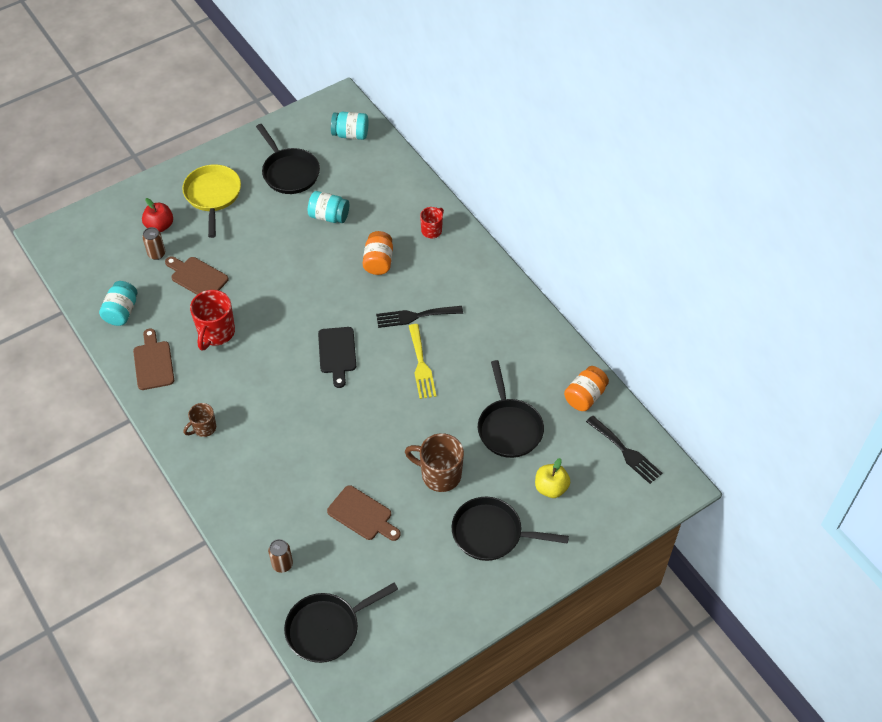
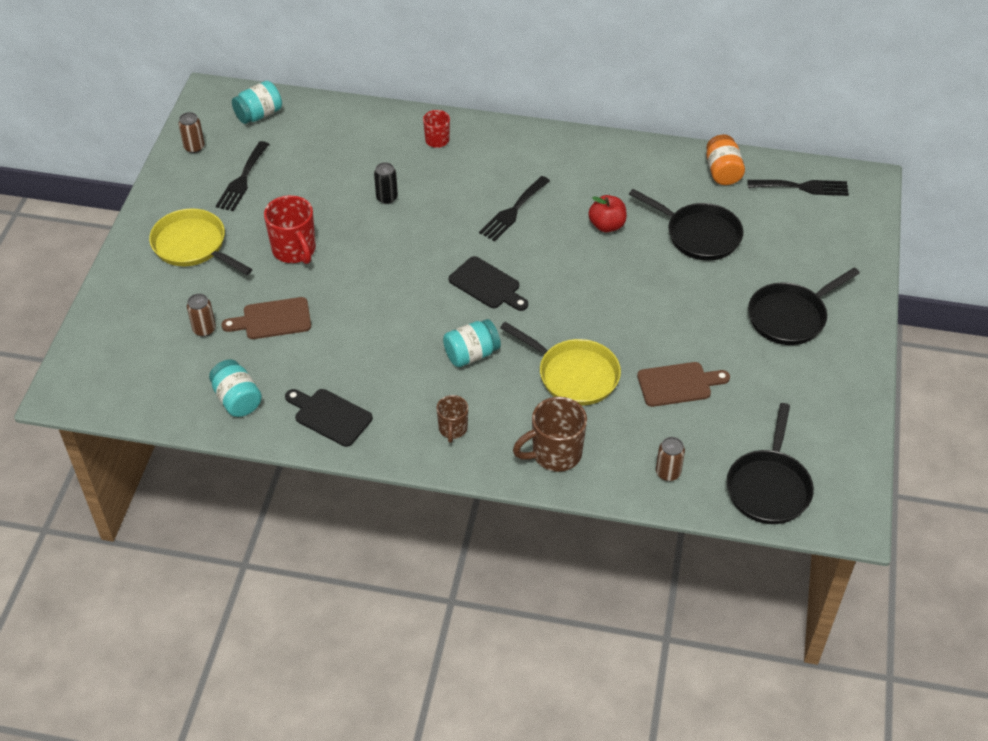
camera: 45 degrees left, 5 degrees down
(153, 363) = (330, 416): brown cutting board -> black cutting board
(160, 226) = (174, 305): red apple -> red apple (607, 225)
(216, 333) = (355, 349): red mug -> red mug (294, 250)
(289, 130) = (194, 147): none -> brown can
(289, 172) = (242, 179): black pan -> black fork
(311, 454) = (573, 374): none -> yellow pan
(329, 216) = (330, 189): turquoise jar -> turquoise jar (471, 354)
(353, 248) = (387, 198): none -> black can
(378, 262) = (424, 193): orange jar -> none
(421, 365) = (569, 242): yellow fork -> none
(439, 475) = (695, 308): brown mug -> brown mug (555, 454)
(551, 488) = (787, 252): yellow apple -> none

